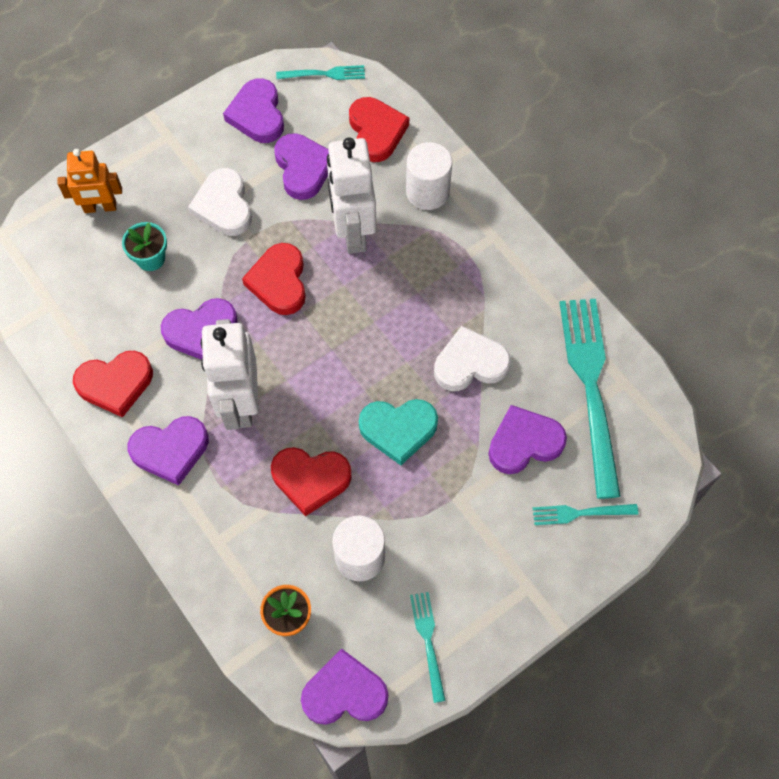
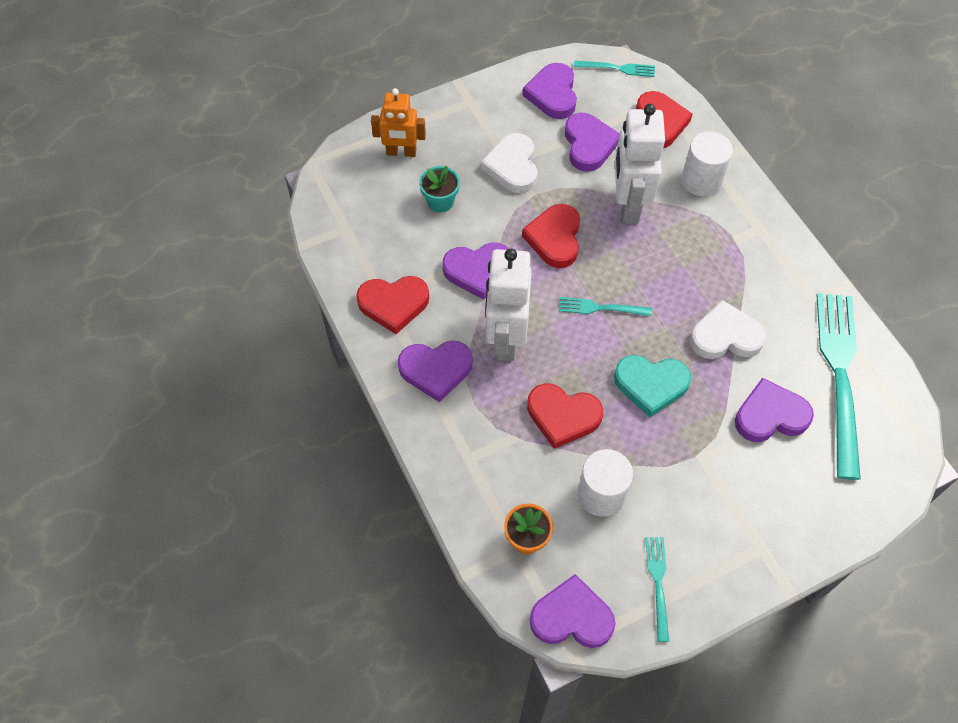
camera: 10 degrees right, 5 degrees down
(580, 513) = (818, 489): turquoise fork -> turquoise fork (600, 308)

